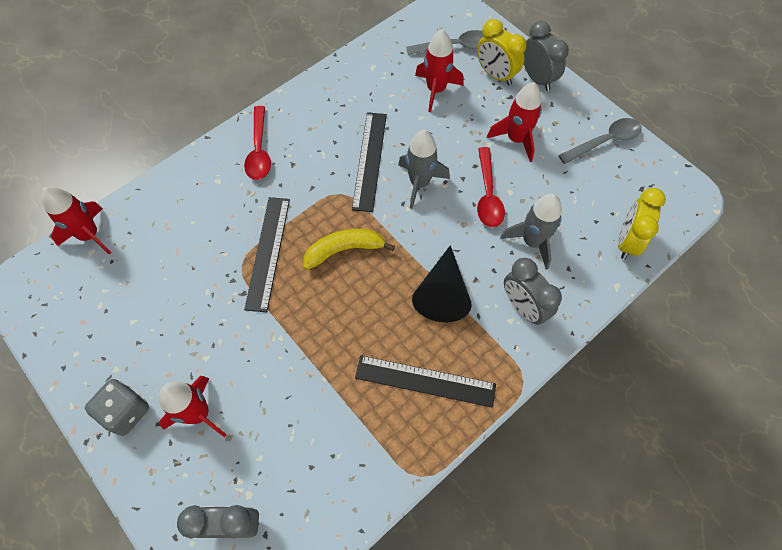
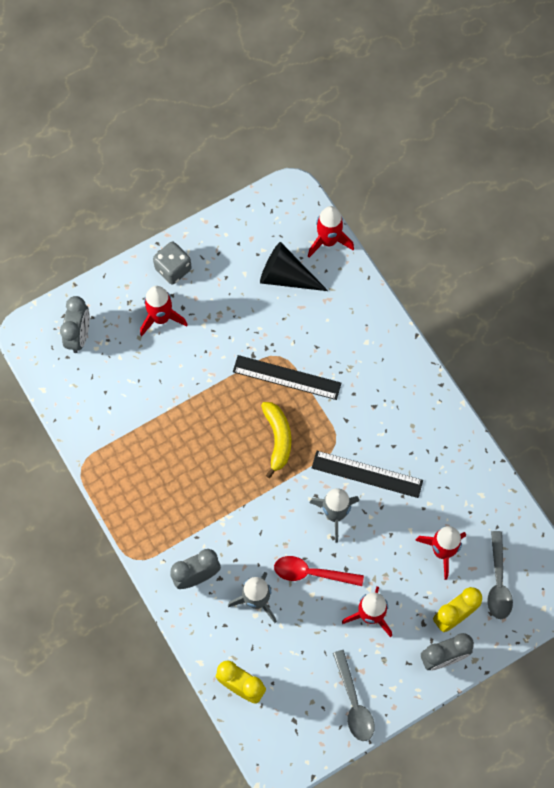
camera: 100 degrees right, 5 degrees up
(259, 150) = (393, 379): red spoon -> none
(425, 381) = (151, 483): black ruler -> none
(442, 293) = (222, 512): black cone -> black cone (286, 277)

